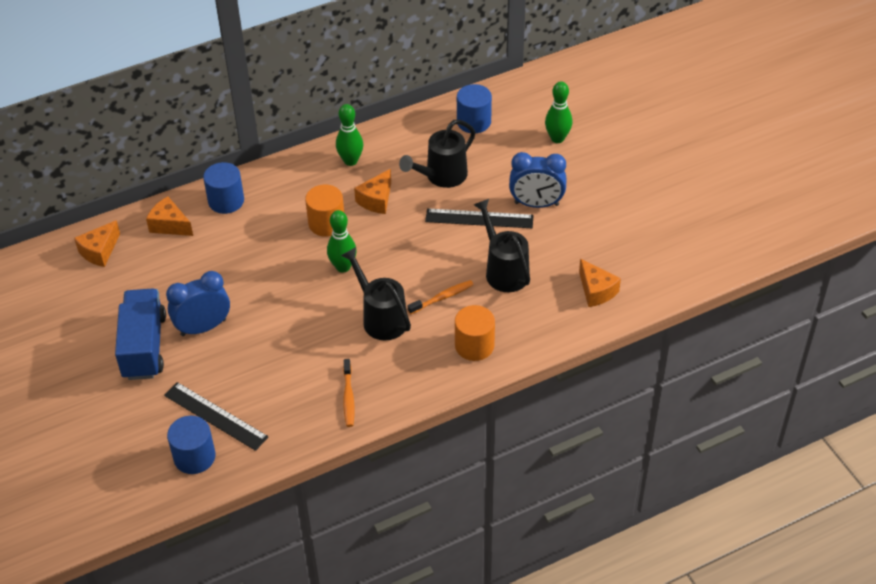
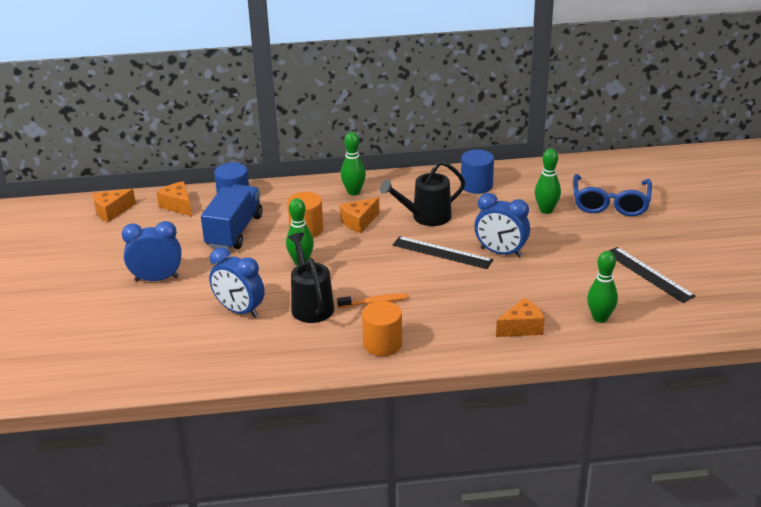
camera: 20 degrees right, 15 degrees down
(144, 346) = (100, 281): blue truck -> blue truck (234, 231)
(194, 457) = (85, 369): blue cylinder -> none
(215, 416) = (123, 343): black ruler -> black ruler (648, 274)
(312, 344) = (239, 311): none -> blue clock
(348, 397) = (245, 357): orange toothbrush -> none
(503, 270) = (442, 294): black watering can -> none
(596, 291) = (522, 328): orange cheese -> orange cheese turned 105 degrees counterclockwise
(616, 114) = (610, 203): none -> blue glasses
(662, 260) = (600, 318): none -> green bowling pin

